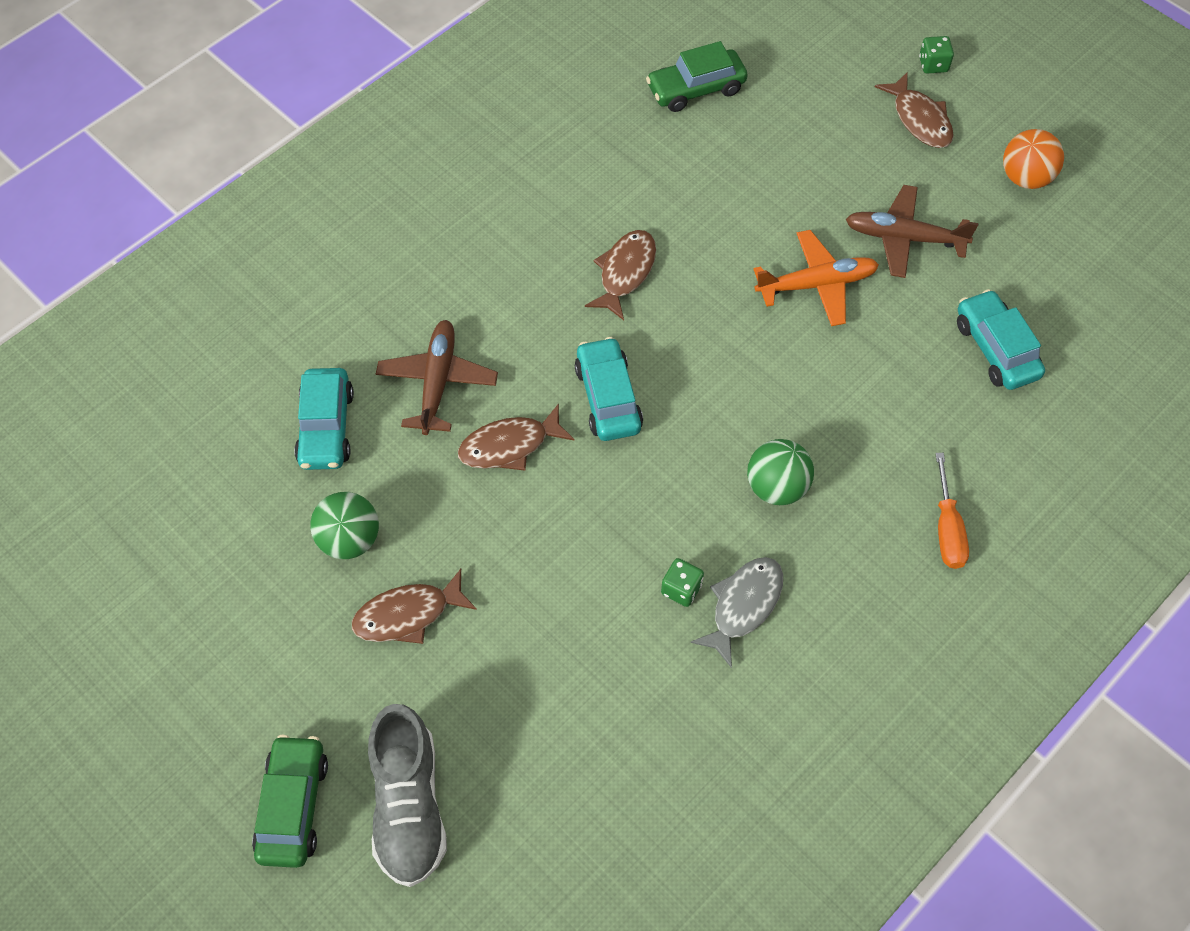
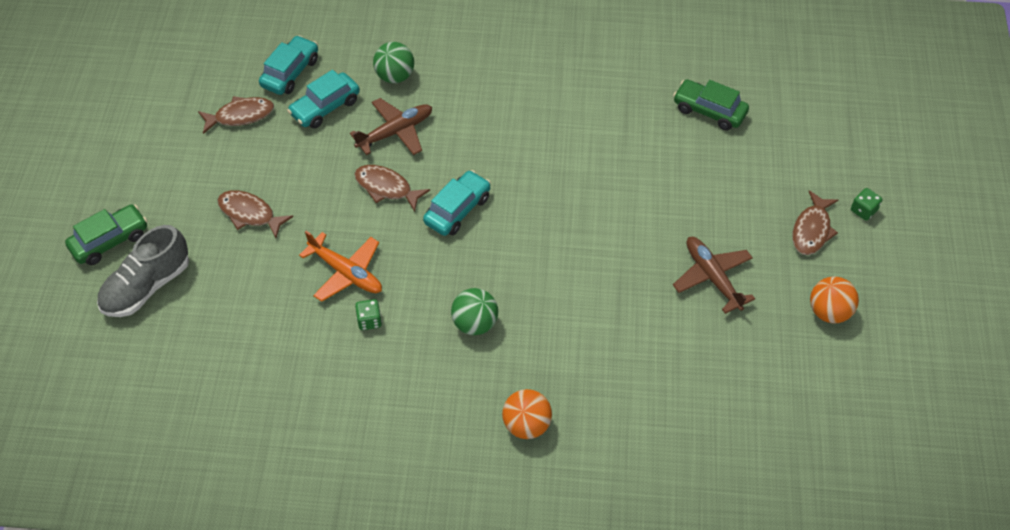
camera: 50 degrees right, 5 degrees down
(349, 539) = (270, 161): green ball -> green ball (395, 76)
(625, 272) = (546, 163): brown fish -> brown fish (240, 116)
(743, 606) = (385, 356): grey fish -> none
(816, 284) = (632, 255): orange plane -> orange plane (346, 272)
(947, 529) = (526, 425): orange screwdriver -> orange ball
(995, 349) = (680, 373): turquoise car -> turquoise car (290, 72)

